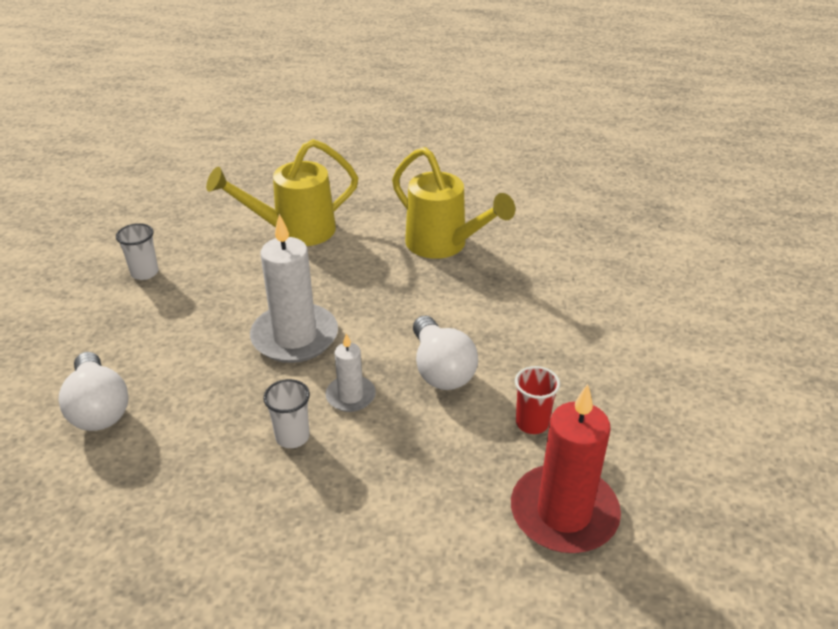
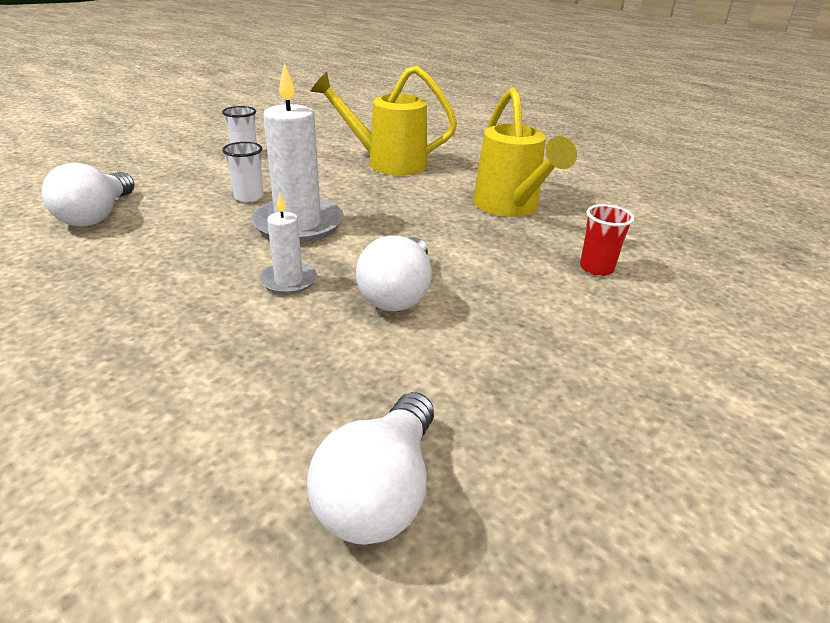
camera: 30 degrees right, 5 degrees down
(292, 437) = (199, 290): white cup -> white cup (249, 197)
(532, 423) = (443, 379): red cup -> red cup (596, 268)
(564, 513) = (380, 492): red candle -> white light bulb

